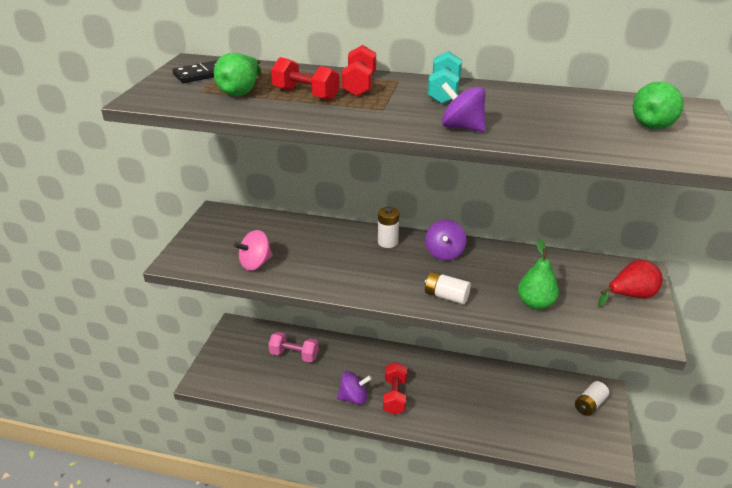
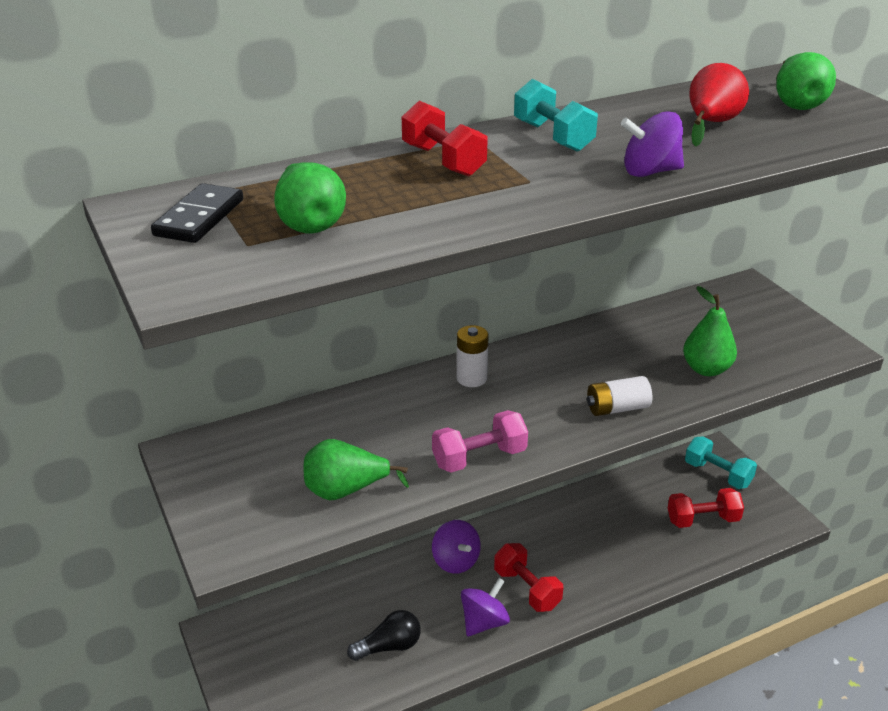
camera: 40 degrees left, 0 degrees up
(255, 263) = (346, 491): pink spinning top -> green pear
(294, 355) = (350, 617): pink dumbbell -> pink dumbbell (479, 458)
(296, 379) = (389, 646): none -> black light bulb
(306, 94) = (402, 196): red dumbbell -> red dumbbell (702, 520)
(444, 253) = (550, 359): purple spinning top -> purple spinning top (455, 561)
(590, 404) = (717, 474): white battery -> turquoise dumbbell
(630, 296) = (770, 317): red pear -> red pear (711, 124)

